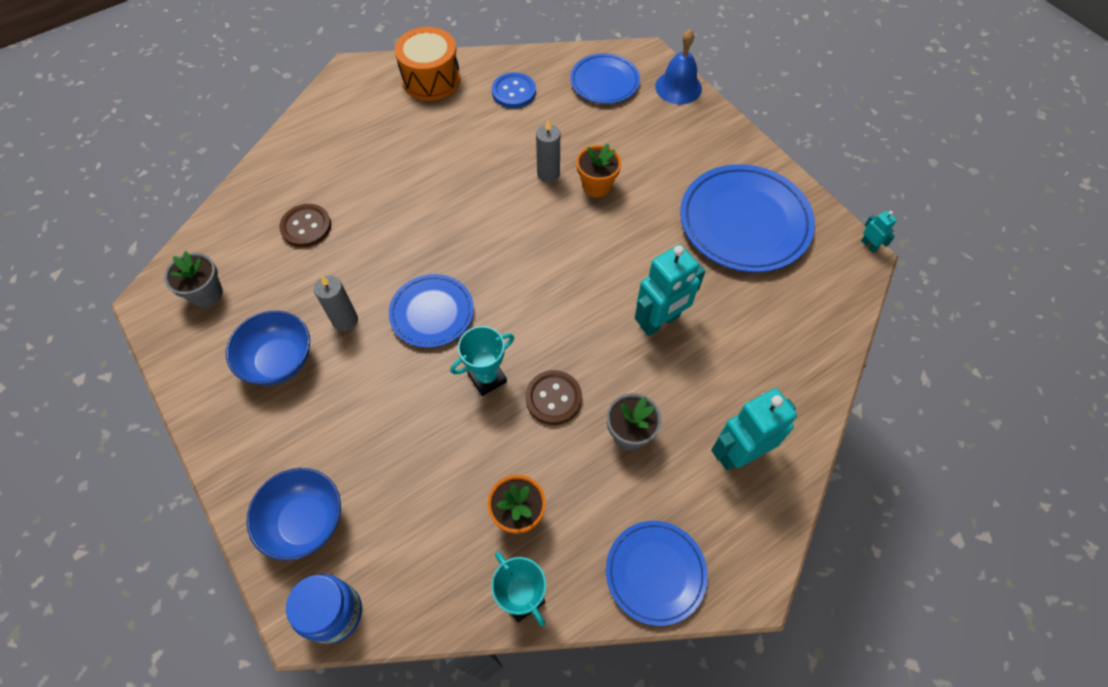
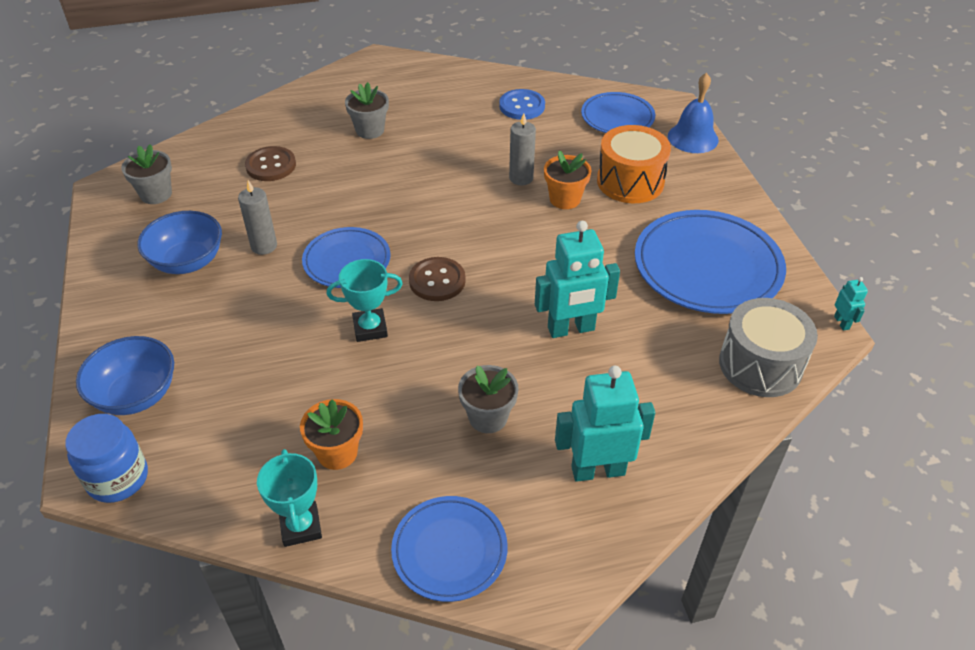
camera: 20 degrees right, 15 degrees down
(383, 158) = (370, 130): none -> grey flower pot
(431, 79) = (448, 80): orange drum -> orange drum (630, 181)
(553, 398) = (426, 364): brown button -> brown button (437, 281)
(823, 307) = (760, 365): none -> grey drum

